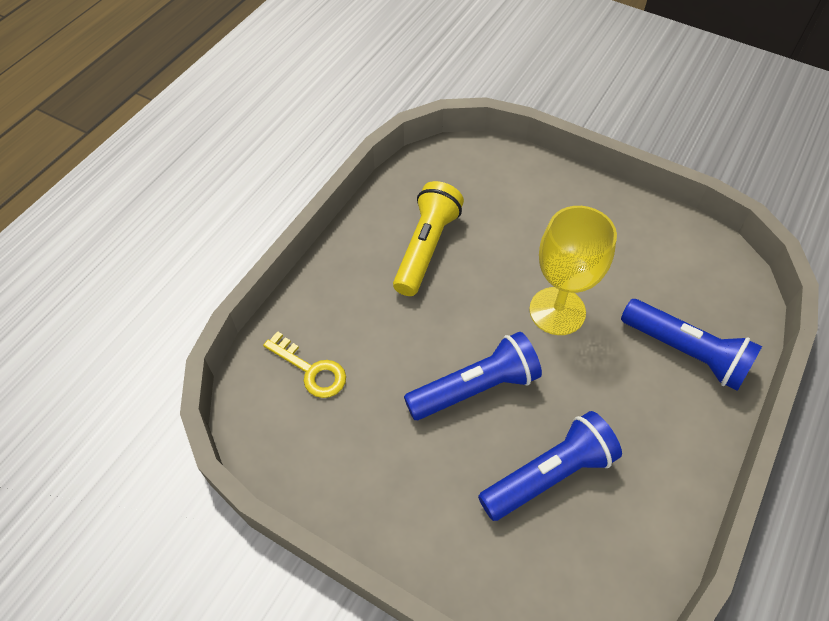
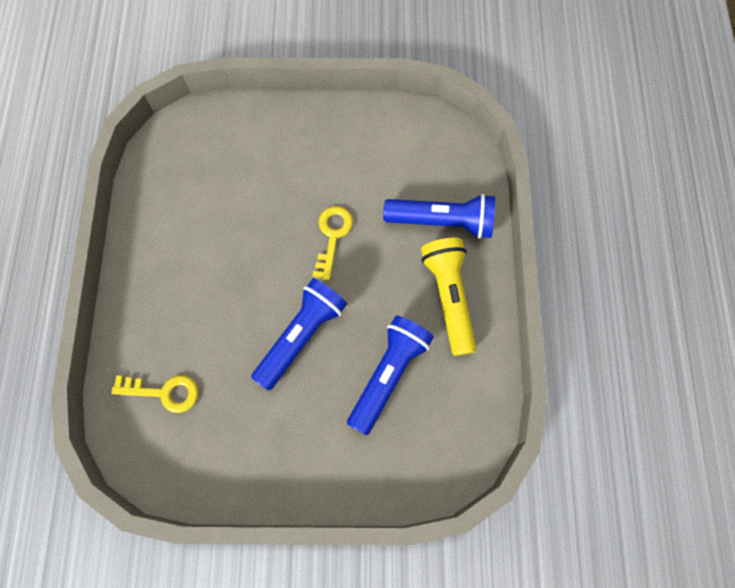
camera: 30 degrees left, 15 degrees up
(426, 248) = (199, 233): yellow flashlight -> yellow flashlight (449, 297)
(557, 311) = (332, 236): yellow goblet -> yellow key

